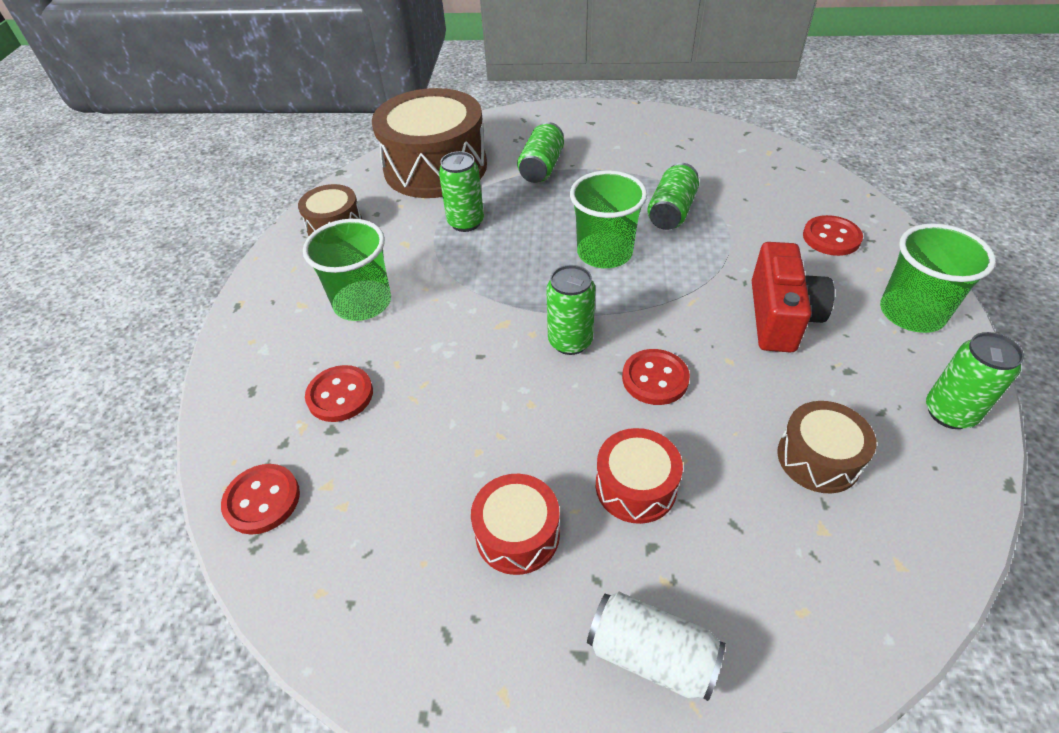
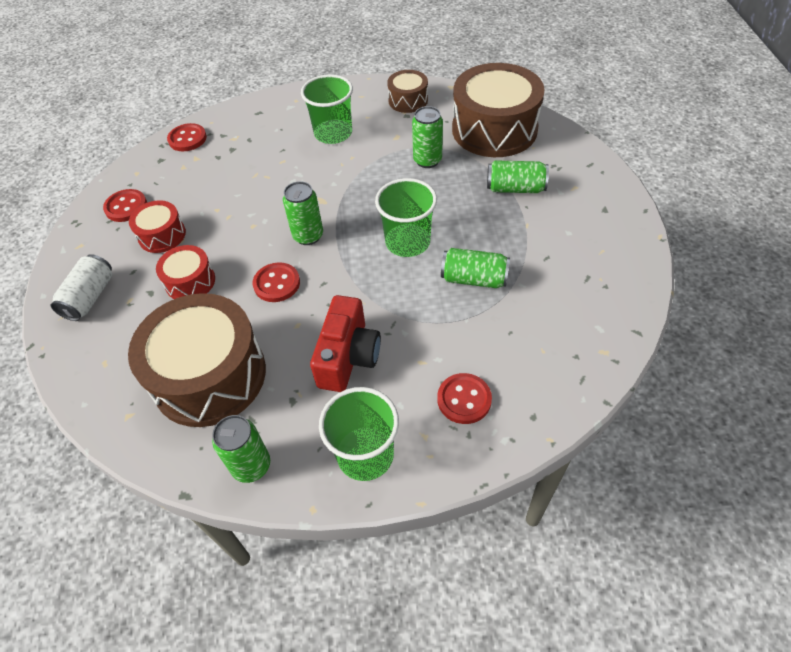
camera: 80 degrees right, 5 degrees up
(340, 395) = (256, 145): red button -> red button (126, 207)
(780, 317) = (348, 357): red camera -> red camera turned 75 degrees counterclockwise
(818, 458) = (209, 376): brown drum -> brown drum, size x2.03

